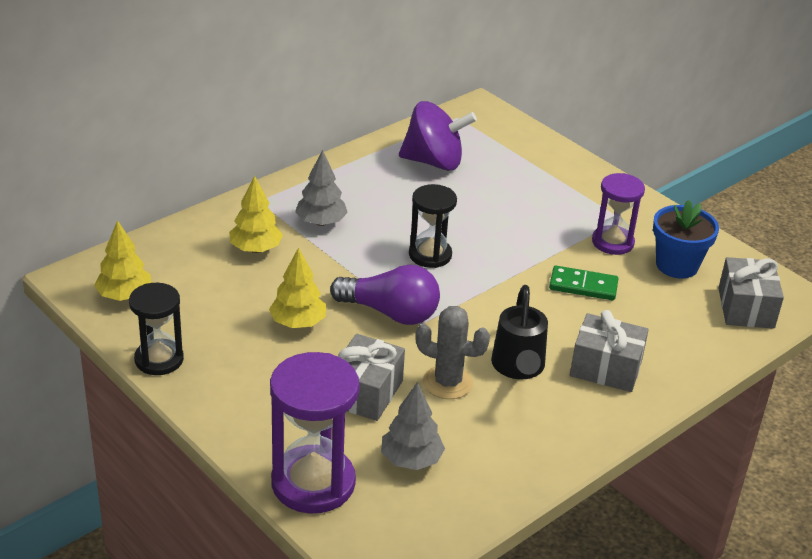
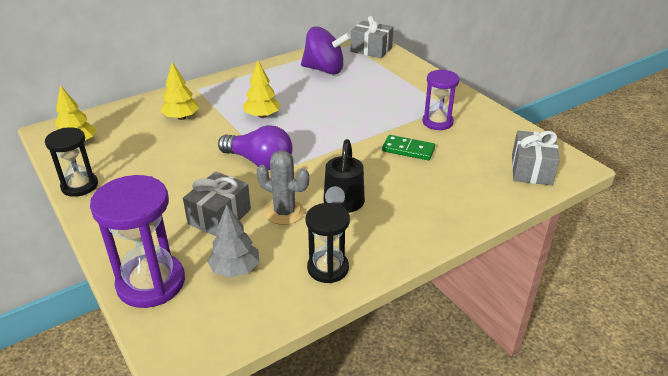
camera: 10 degrees right, 0 degrees up
(298, 323) = (190, 166): yellow tree -> yellow tree (262, 116)
(321, 222) = (233, 103): grey tree -> none
(430, 255) = (302, 125): black hourglass -> black hourglass (328, 268)
(606, 368) = (411, 208): grey gift -> grey gift (371, 49)
(677, 265) = (482, 139): blue flower pot -> none

